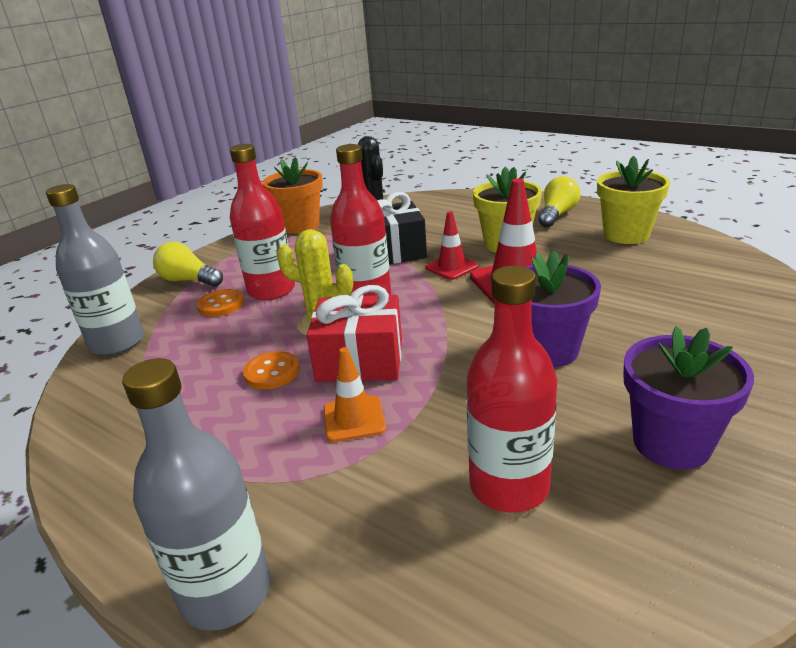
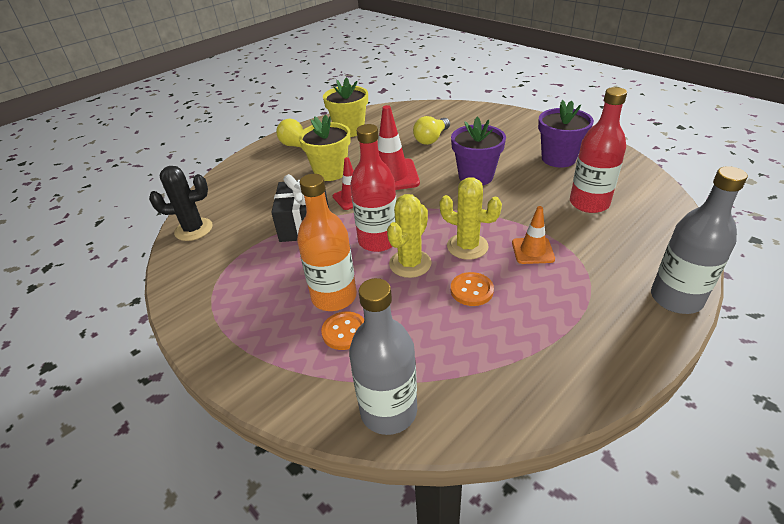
camera: 80 degrees left, 10 degrees up
(189, 281) = (271, 366): yellow light bulb -> yellow light bulb (431, 139)
(271, 290) = (334, 297): red bottle -> orange bottle
(300, 226) = (193, 281): orange flower pot -> none
(360, 360) = (467, 246): red gift -> yellow cactus

